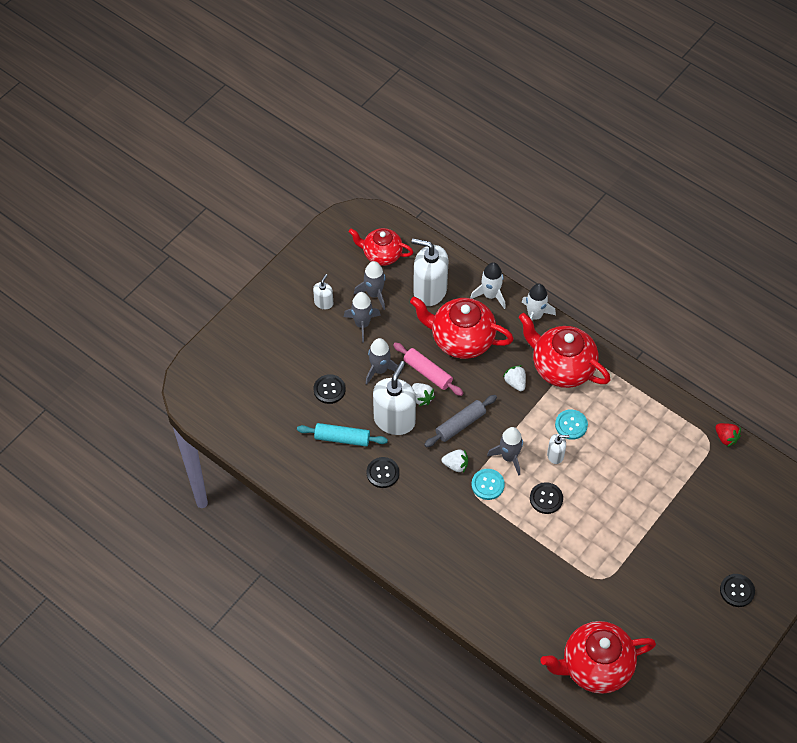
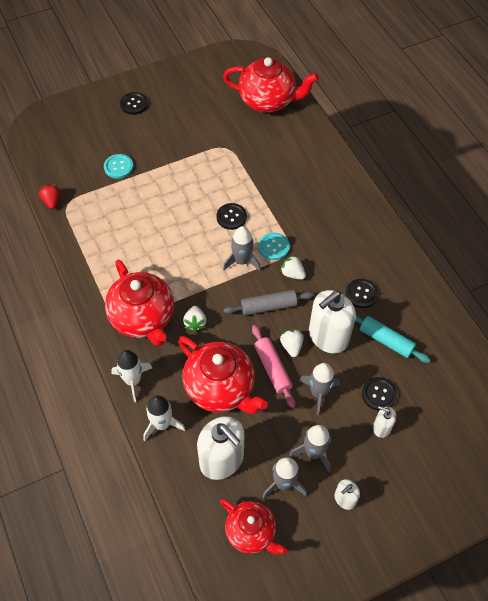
camera: 155 degrees left, 0 degrees up
(555, 455) = (201, 246): white soap dispenser -> white soap dispenser (381, 427)
(571, 425) = (170, 264): turquoise button -> turquoise button (118, 167)

